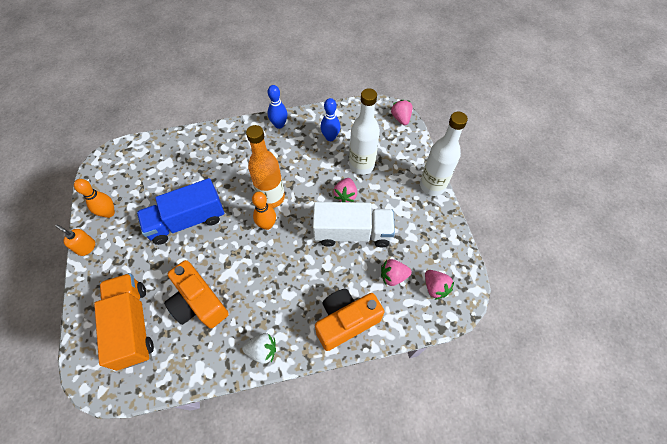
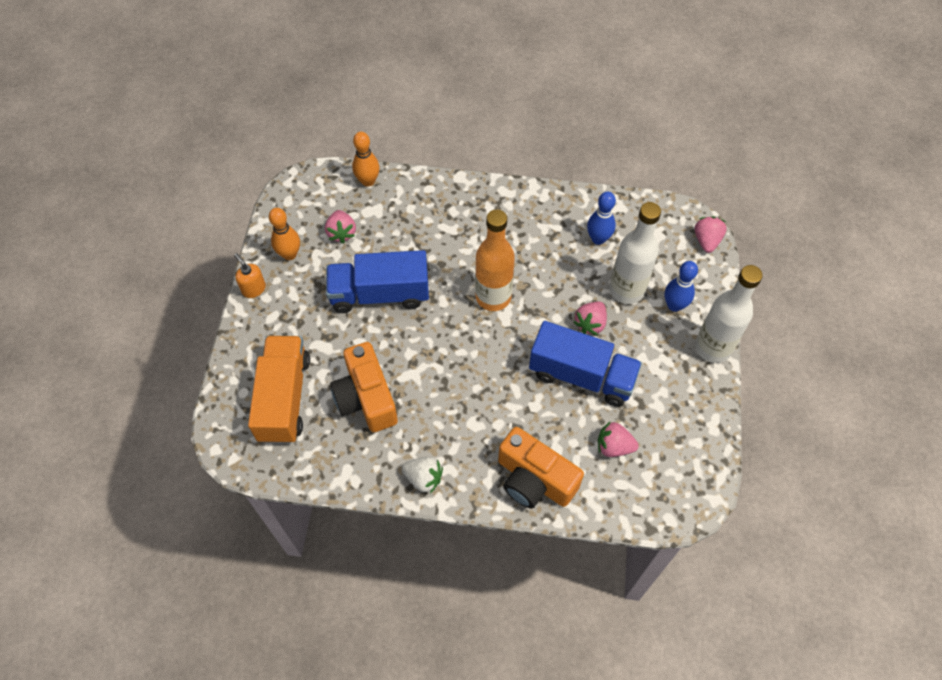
camera: 20 degrees right, 0 degrees up
(267, 225) = (476, 330): orange bowling pin -> orange bowling pin (368, 181)
(279, 125) = (535, 201): blue bowling pin -> blue bowling pin (674, 305)
(346, 321) = (534, 479): orange camera -> orange camera turned 135 degrees counterclockwise
(352, 233) = (582, 375): white truck -> blue truck
(435, 287) = (663, 478): pink strawberry -> pink strawberry (341, 233)

